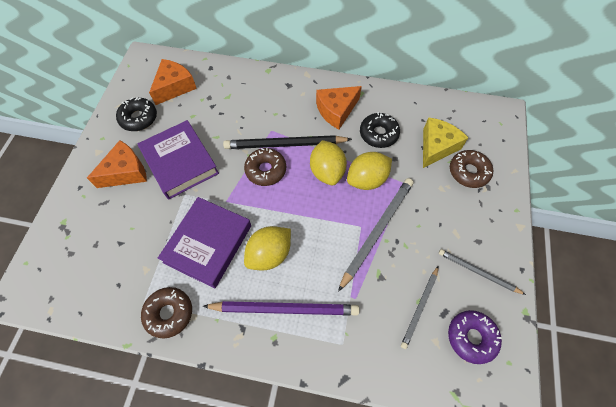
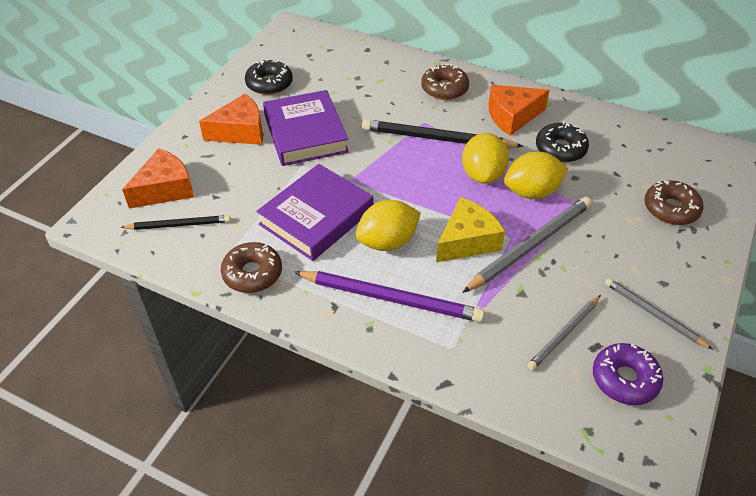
camera: 15 degrees right, 15 degrees down
(96, 279) = (179, 225): none -> black pencil
(174, 87) = (319, 61): orange cheese -> orange cheese (165, 189)
(266, 170) = (406, 159): brown donut -> brown donut (444, 89)
(436, 147) = (634, 175): yellow cheese -> yellow cheese (467, 241)

